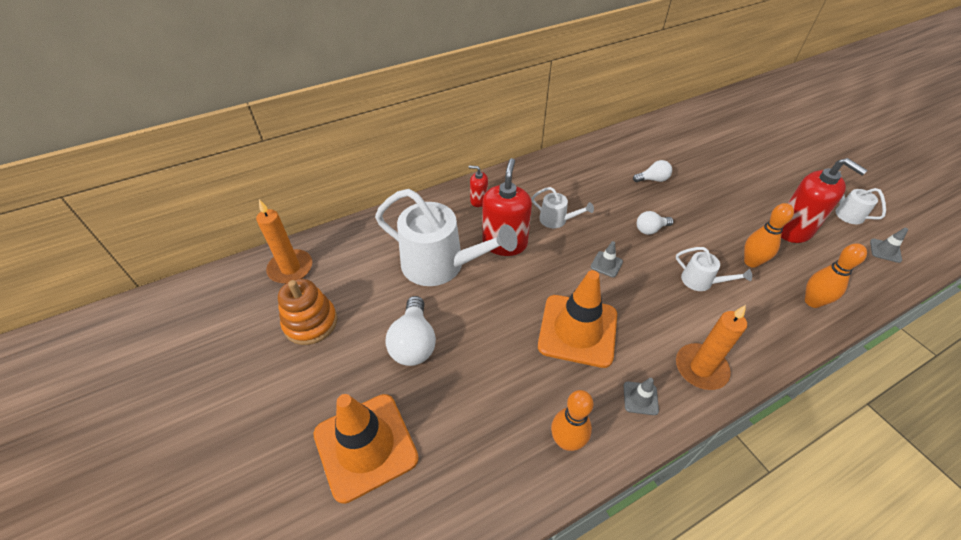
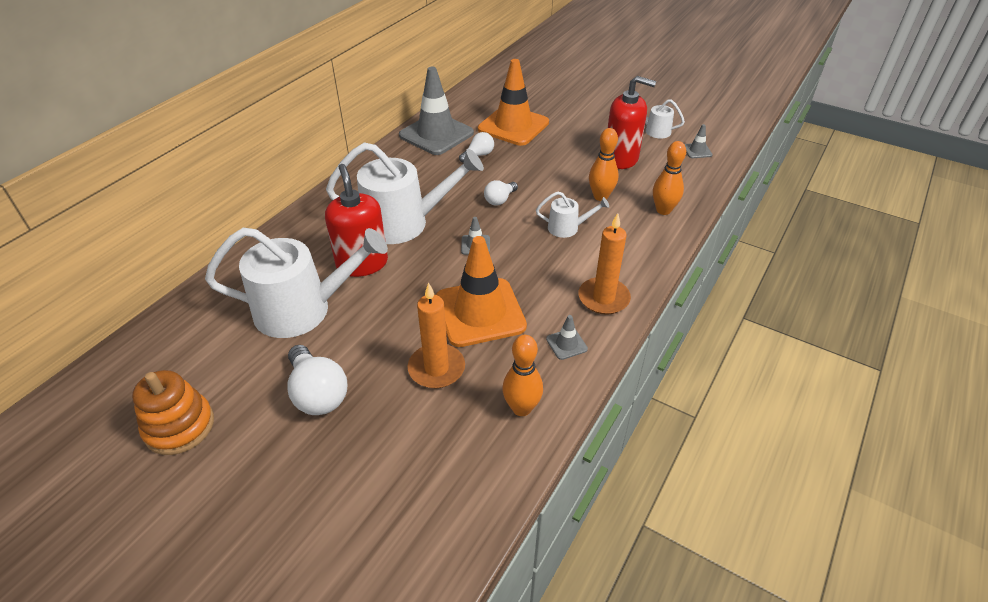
camera: 30 degrees left, 5 degrees down
(290, 268) = (115, 383): orange candle -> orange candle (436, 368)
(365, 446) = (322, 509): orange traffic cone -> orange traffic cone (513, 126)
(478, 200) = (309, 233): red soap dispenser -> none
(556, 220) = (404, 223): white watering can -> white watering can, size x2.14
(625, 148) = (436, 134): none -> grey traffic cone

